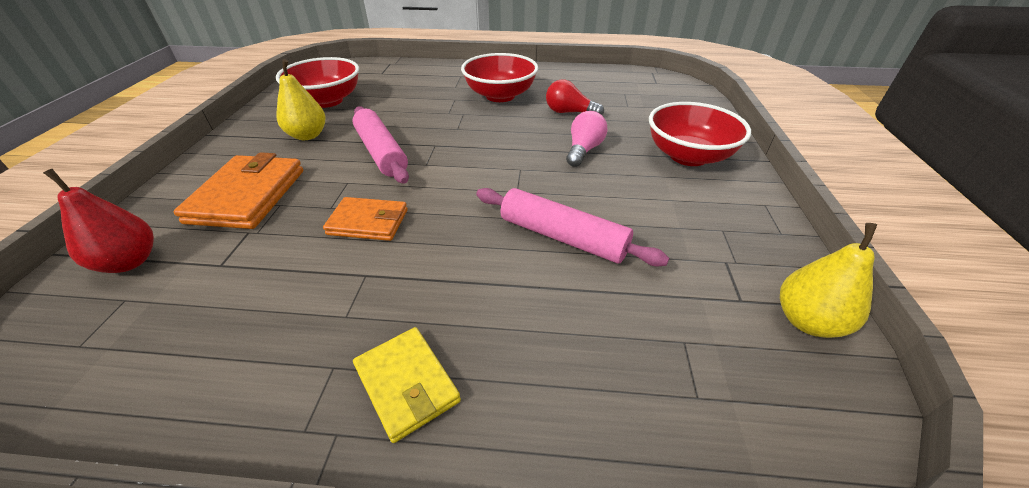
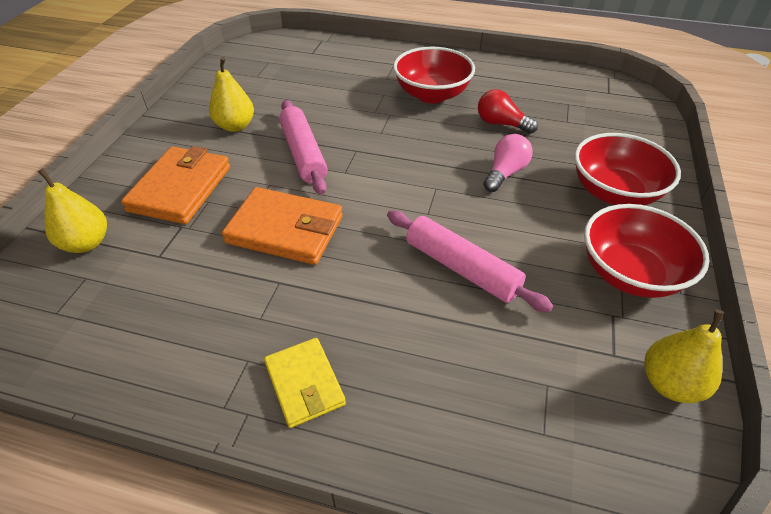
camera: 10 degrees right, 5 degrees up
(130, 262) = (86, 243): red pear -> yellow pear
(327, 101) = (255, 85): red bowl -> red bowl (629, 273)
(368, 222) = (285, 230): orange wallet -> orange wallet, size x1.58

